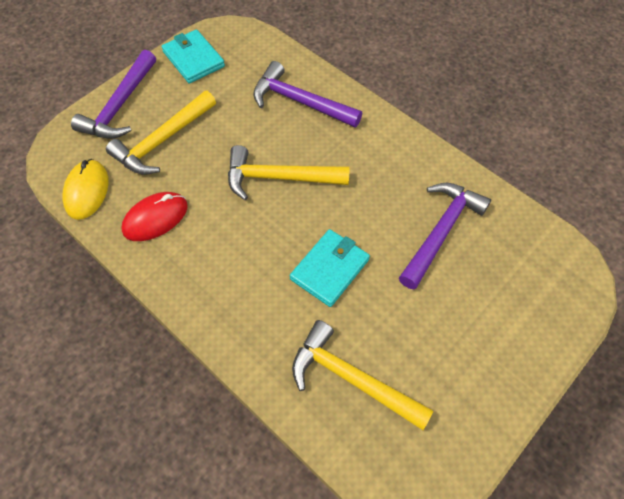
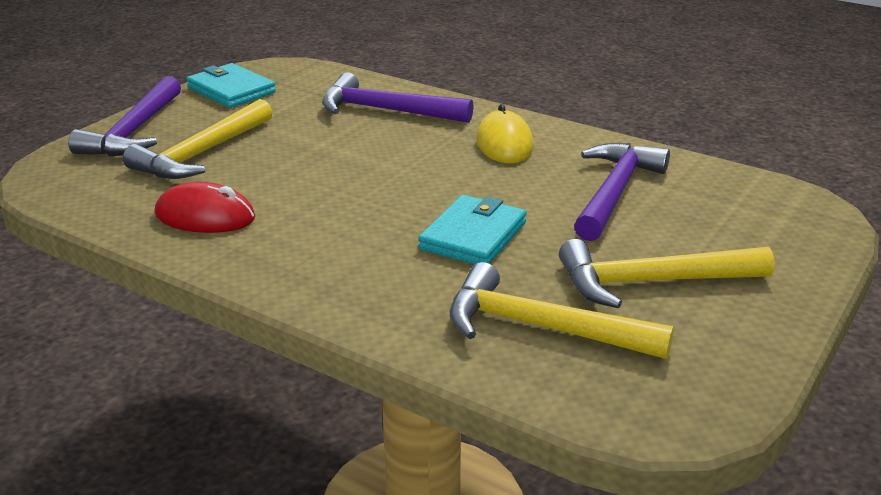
camera: 10 degrees left, 30 degrees down
(87, 191) = (96, 202): yellow mouse -> yellow mouse (504, 143)
(155, 218) = (205, 216): red mouse -> red mouse turned 60 degrees clockwise
(279, 178) = (376, 169): yellow hammer -> yellow hammer (652, 282)

